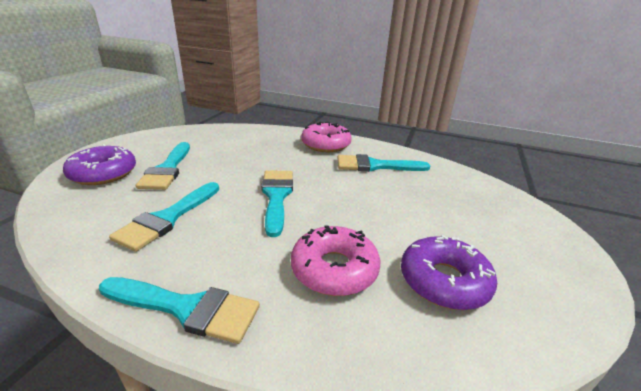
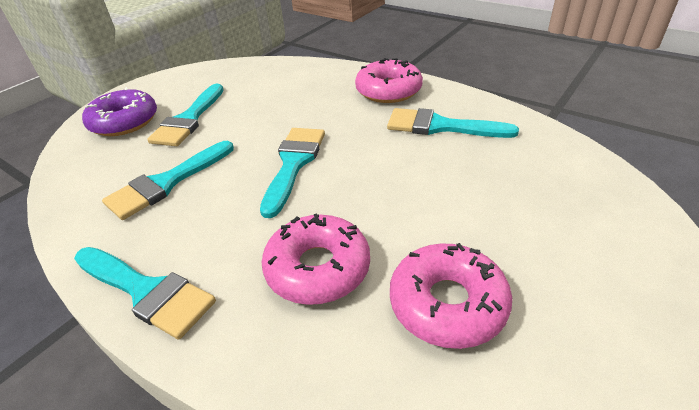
camera: 20 degrees right, 10 degrees up
(444, 281) = (447, 303): purple donut -> pink donut

